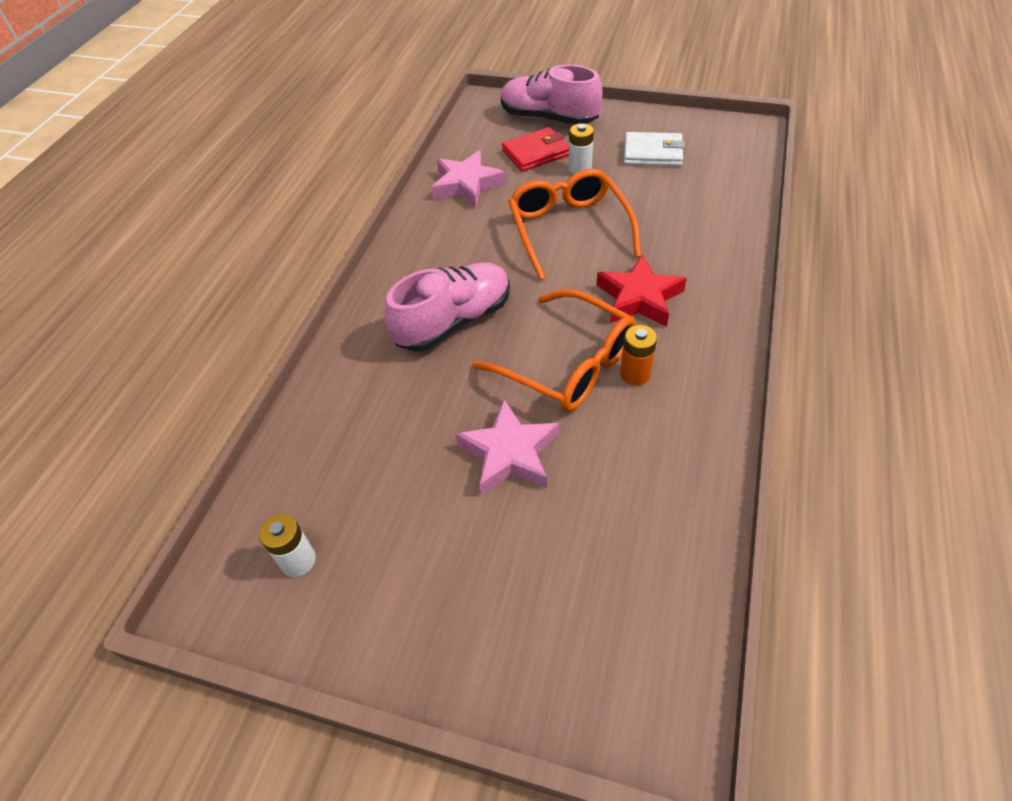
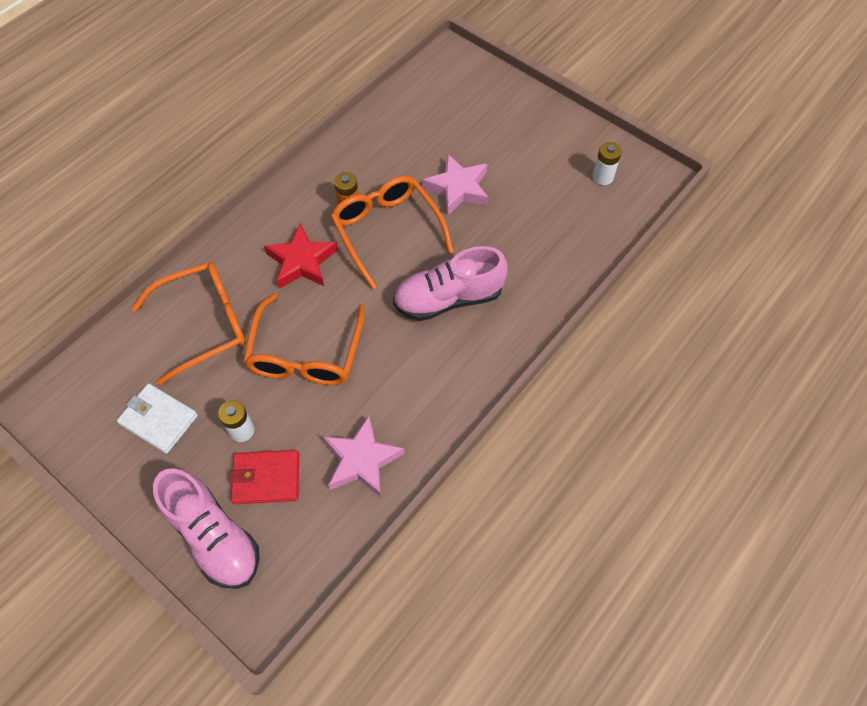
camera: 160 degrees left, 10 degrees up
(684, 216) = (203, 324): none -> orange glasses

